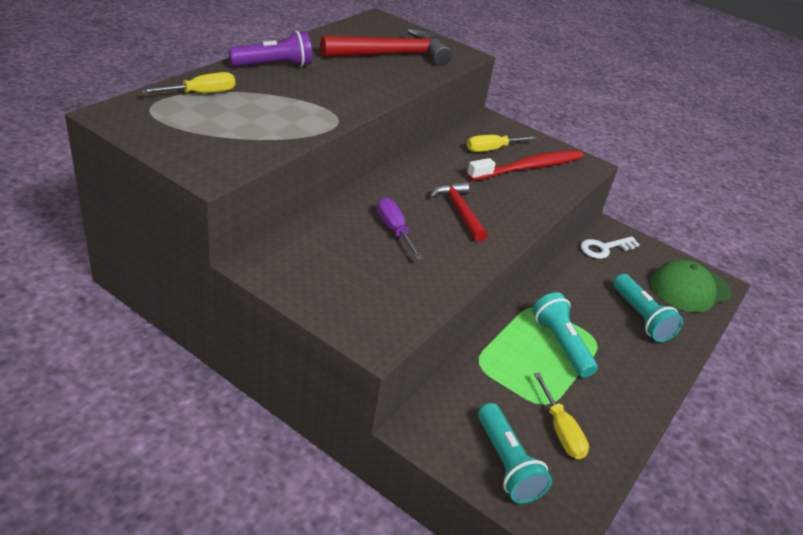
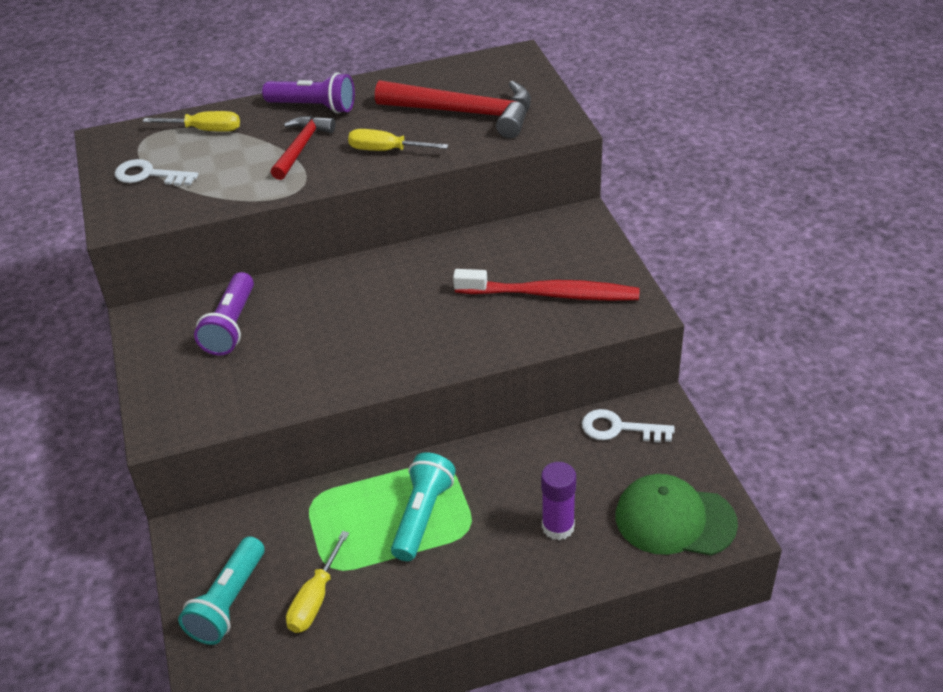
camera: 45 degrees right, 5 degrees up
(193, 134) = (149, 175): none -> white key
(339, 247) = (231, 326): none -> purple flashlight
(394, 230) = (303, 325): purple screwdriver -> none
(459, 211) = (397, 324): red hammer -> red hammer (301, 147)
(492, 149) = (534, 258): yellow screwdriver -> yellow screwdriver (387, 150)
(641, 317) = (558, 527): turquoise flashlight -> purple glue stick

